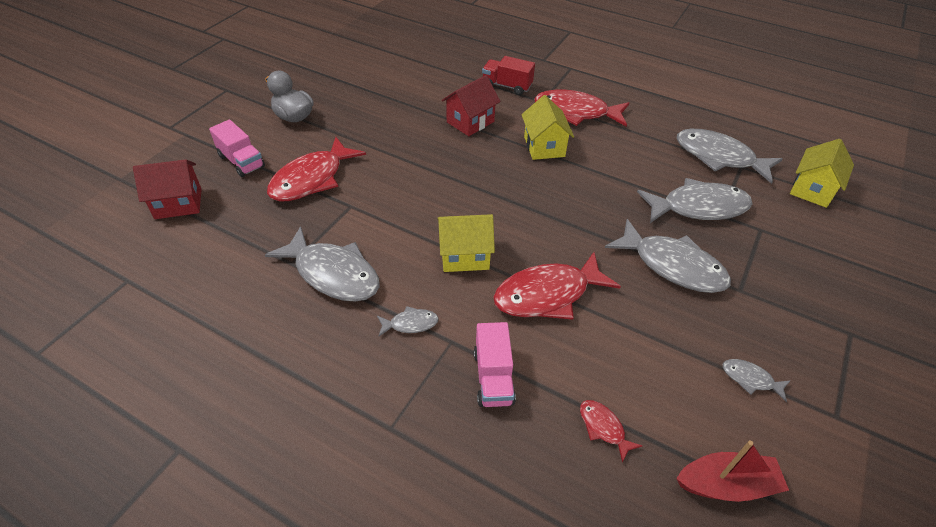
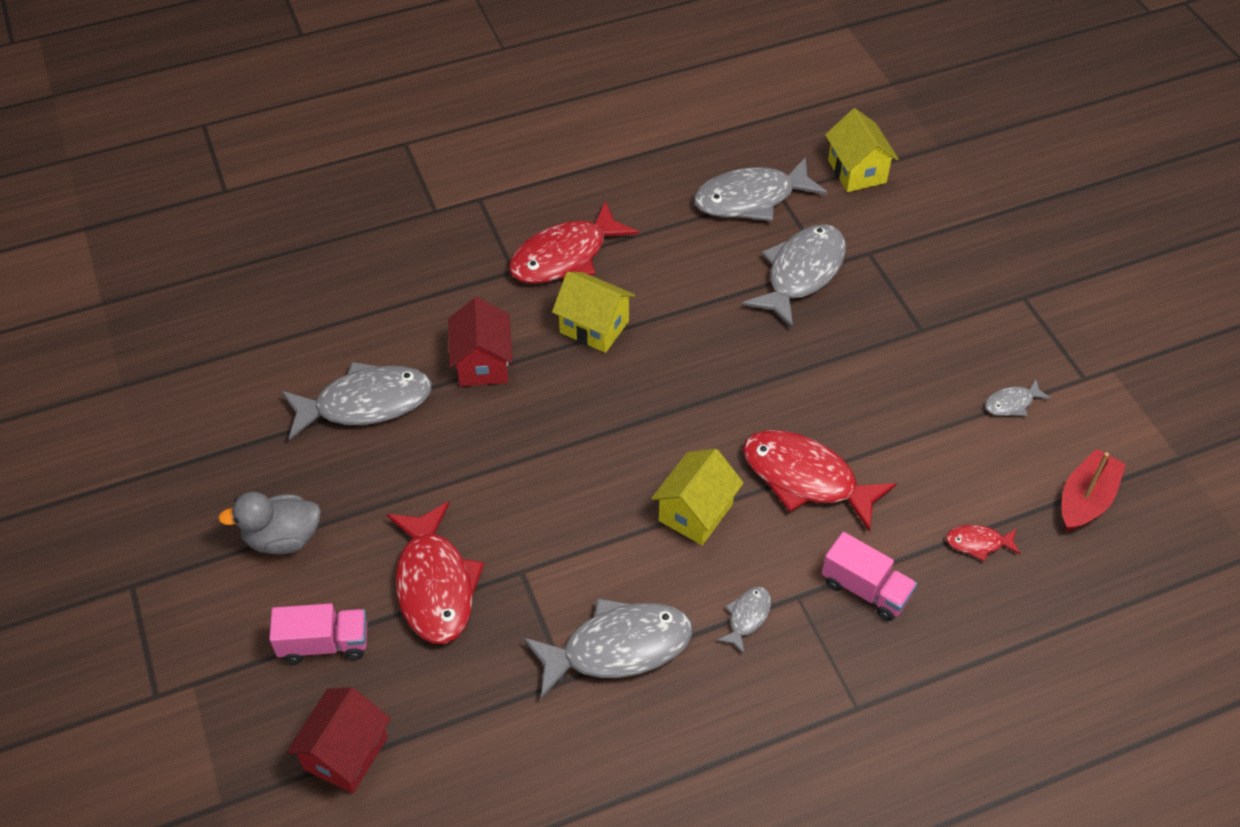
camera: 50 degrees left, 5 degrees up
(507, 86) = (450, 282): red truck -> none
(547, 295) = (805, 478): red fish -> red fish turned 105 degrees clockwise
(673, 266) = (854, 354): grey fish -> grey fish (366, 403)

